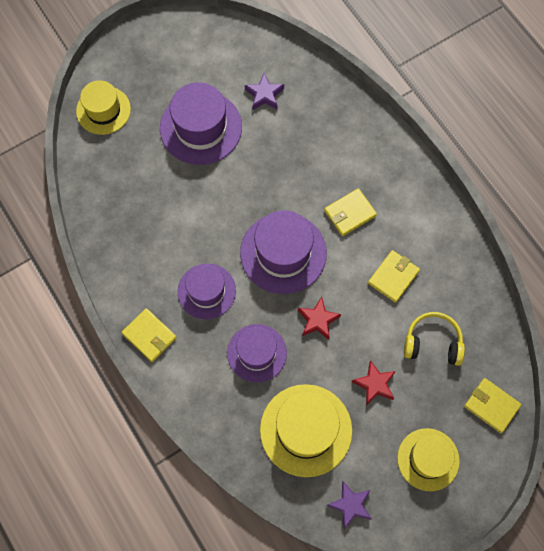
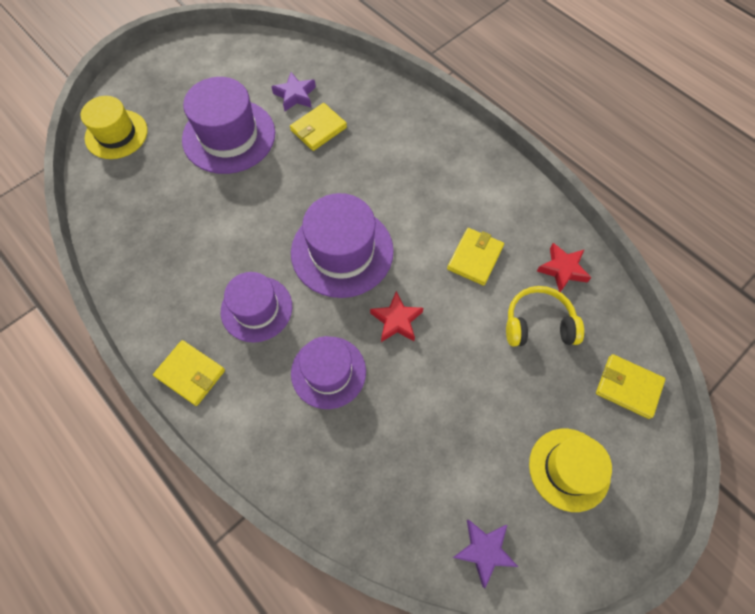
camera: 10 degrees left, 5 degrees down
(306, 430) = (406, 459): yellow hat -> none
(350, 213) = (411, 198): yellow wallet -> yellow wallet (318, 129)
(374, 384) = (481, 385): red star -> red star (562, 269)

